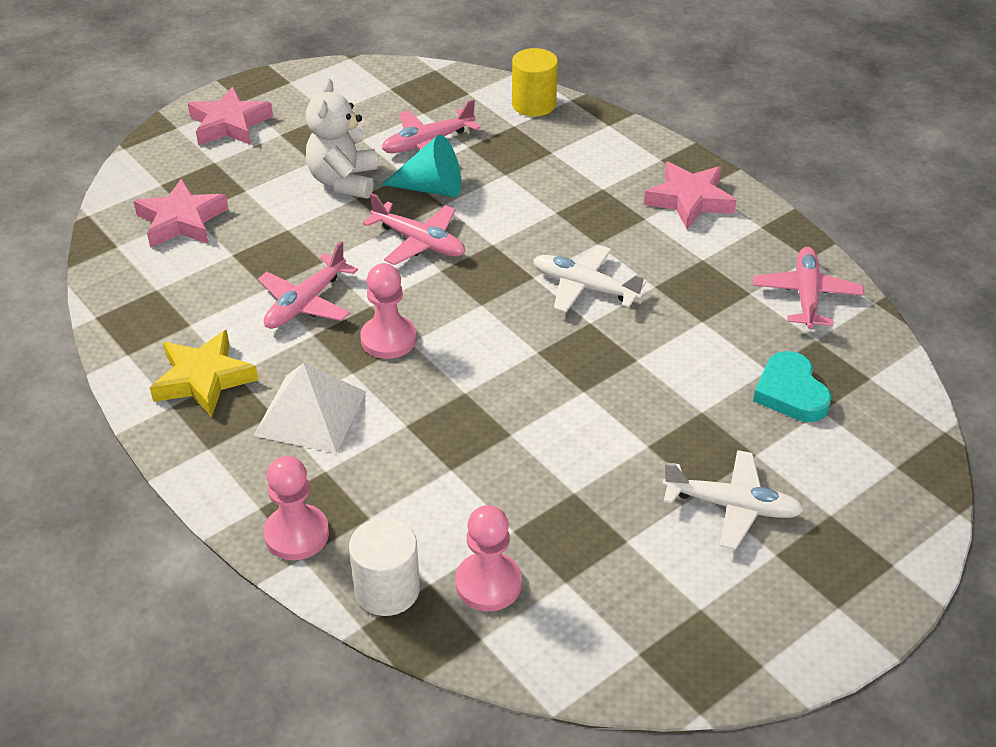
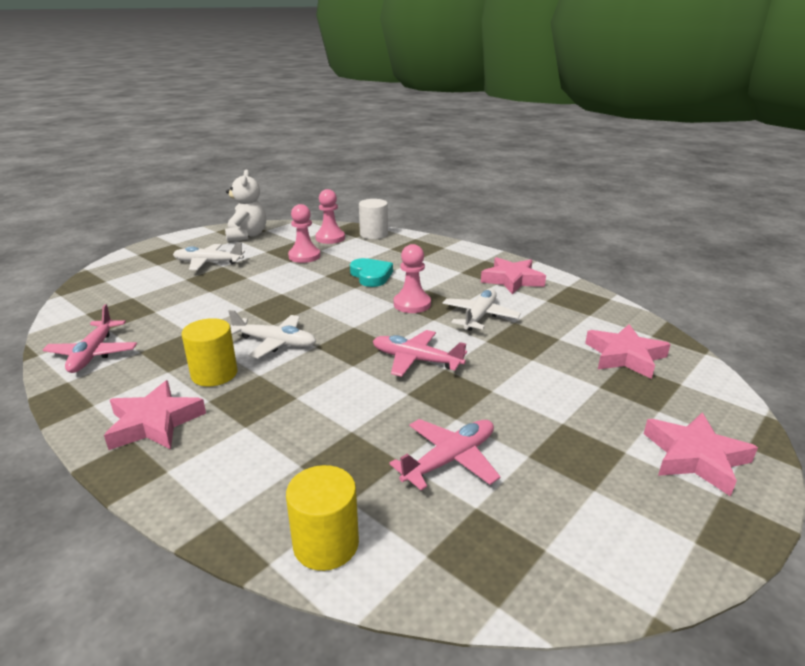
camera: 170 degrees right, 15 degrees down
(204, 379) = (512, 280): yellow star -> pink star
(296, 534) = (421, 242): pink pawn -> pink pawn (304, 256)
(306, 303) = (479, 316): pink plane -> white plane
(310, 413) = (440, 273): white pyramid -> none
(344, 181) = (514, 404): white teddy bear -> white teddy bear (247, 235)
(431, 188) = (424, 407): turquoise cone -> none
(648, 249) = (214, 374): none -> yellow cylinder
(790, 392) = (147, 302): turquoise heart -> turquoise heart (371, 276)

